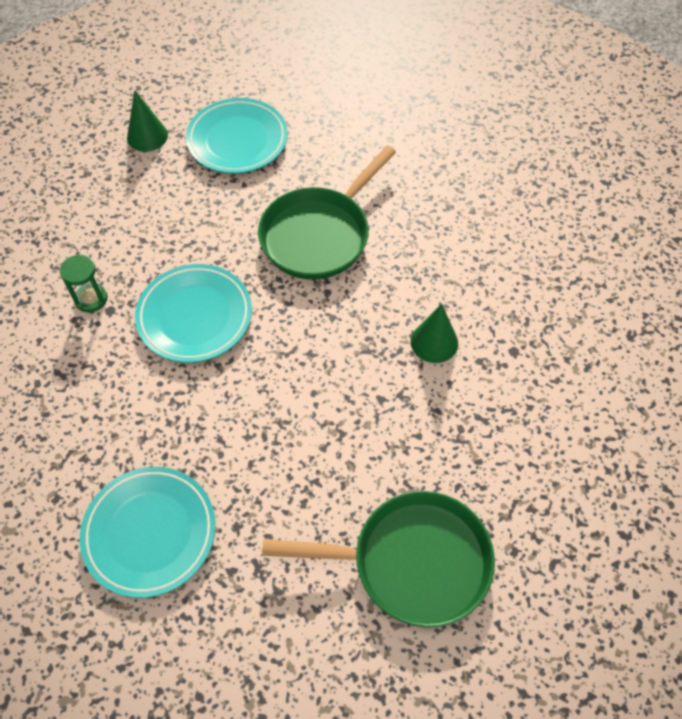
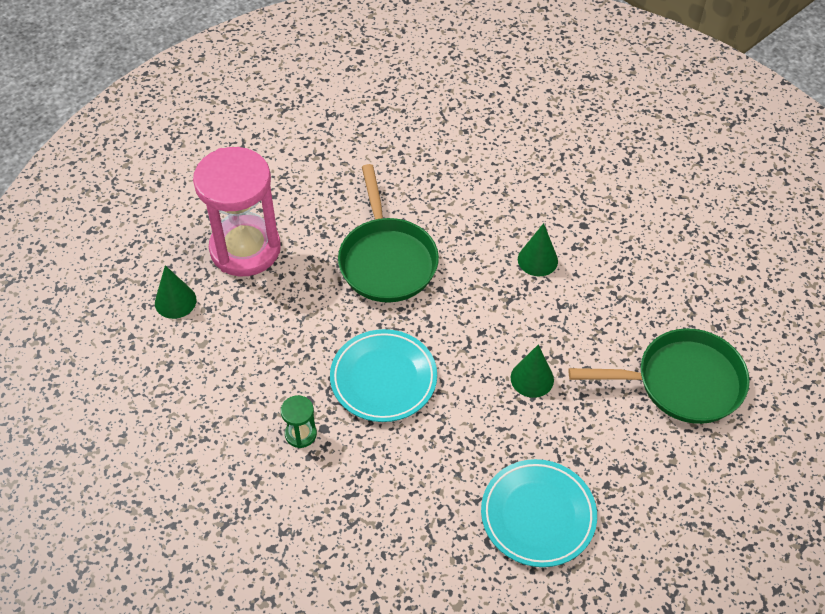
camera: 50 degrees left, 5 degrees down
(237, 140) = (245, 249): turquoise plate -> pink hourglass
(296, 427) = (532, 378): none -> green cone
(412, 562) = (682, 382): green pan -> green pan turned 45 degrees clockwise

